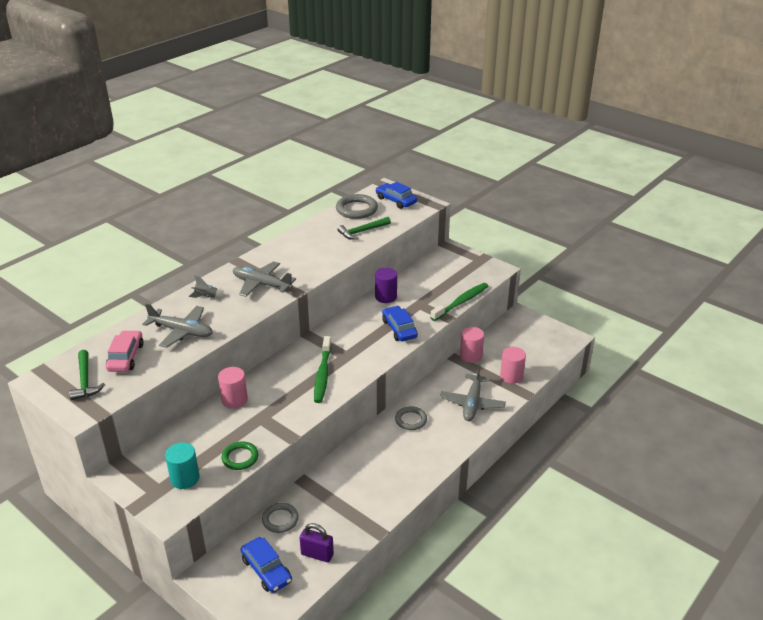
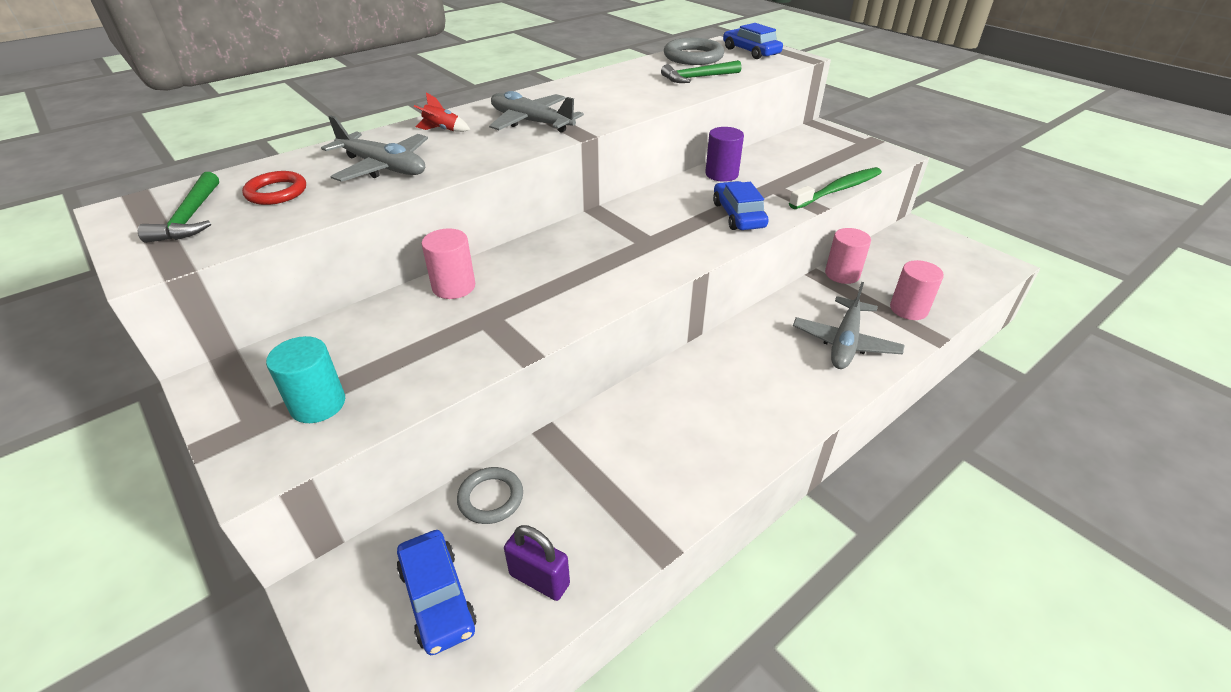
camera: 10 degrees right, 5 degrees up
(126, 357) = (276, 192): pink car -> red ring
(206, 297) = (442, 130): grey rocket -> red rocket
(240, 458) = (428, 380): green ring -> none
(323, 374) = (605, 265): green toothbrush -> none
(411, 420) = (741, 356): grey ring -> none

